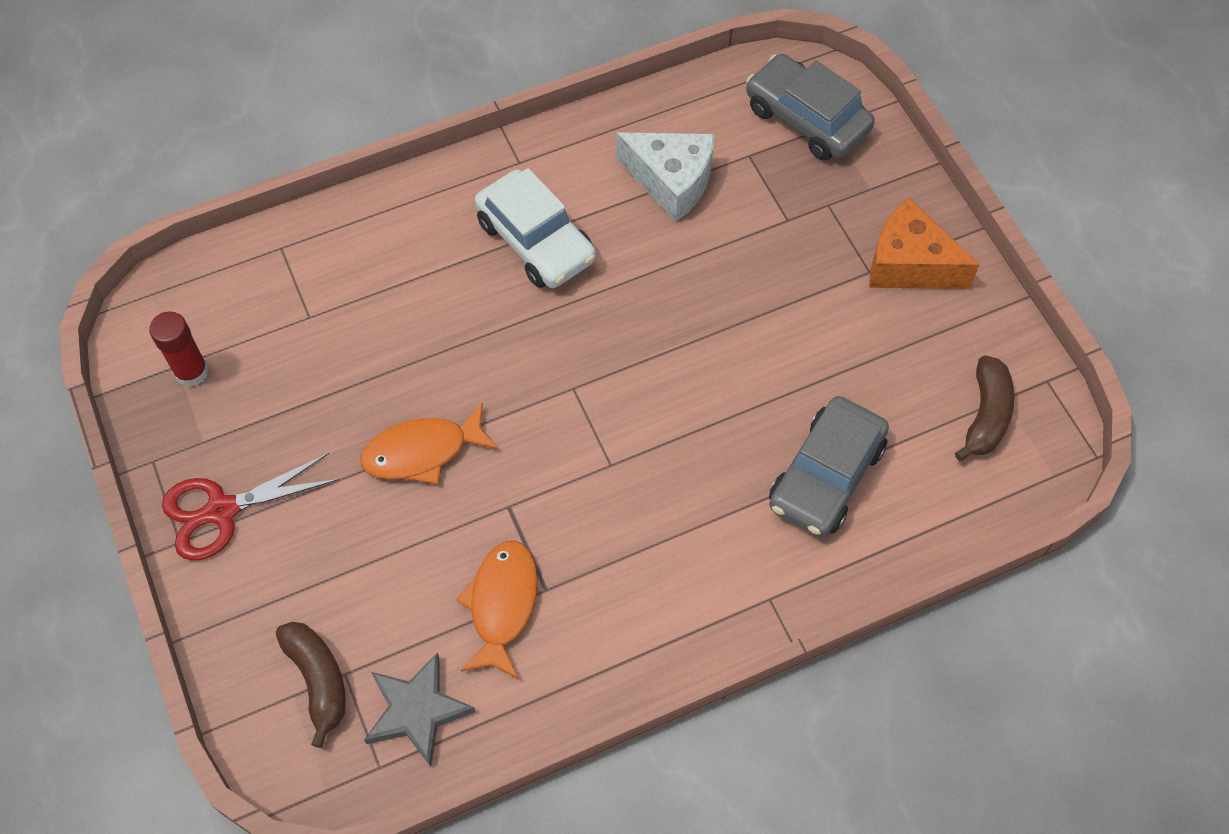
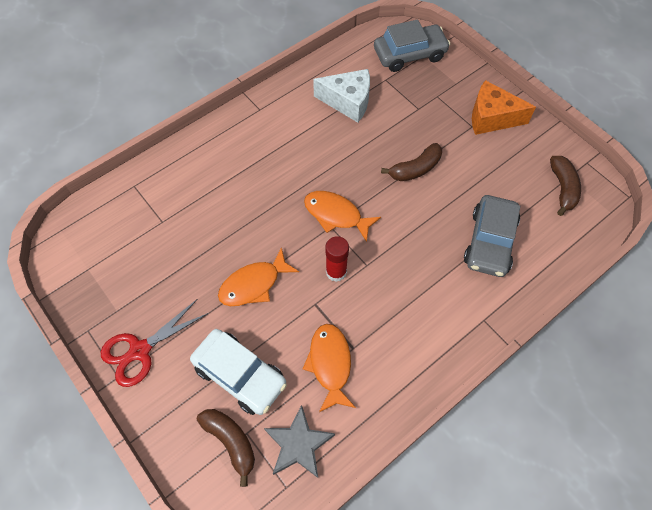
camera: 15 degrees left, 0 degrees up
(191, 372) = (98, 270): red glue stick -> red glue stick (336, 272)
(536, 241) = (283, 149): white car -> white car (240, 375)
(588, 371) = (336, 215): none -> orange fish
(745, 324) = (415, 169): none -> brown banana
(806, 119) = (409, 54): grey car -> grey car turned 135 degrees clockwise

